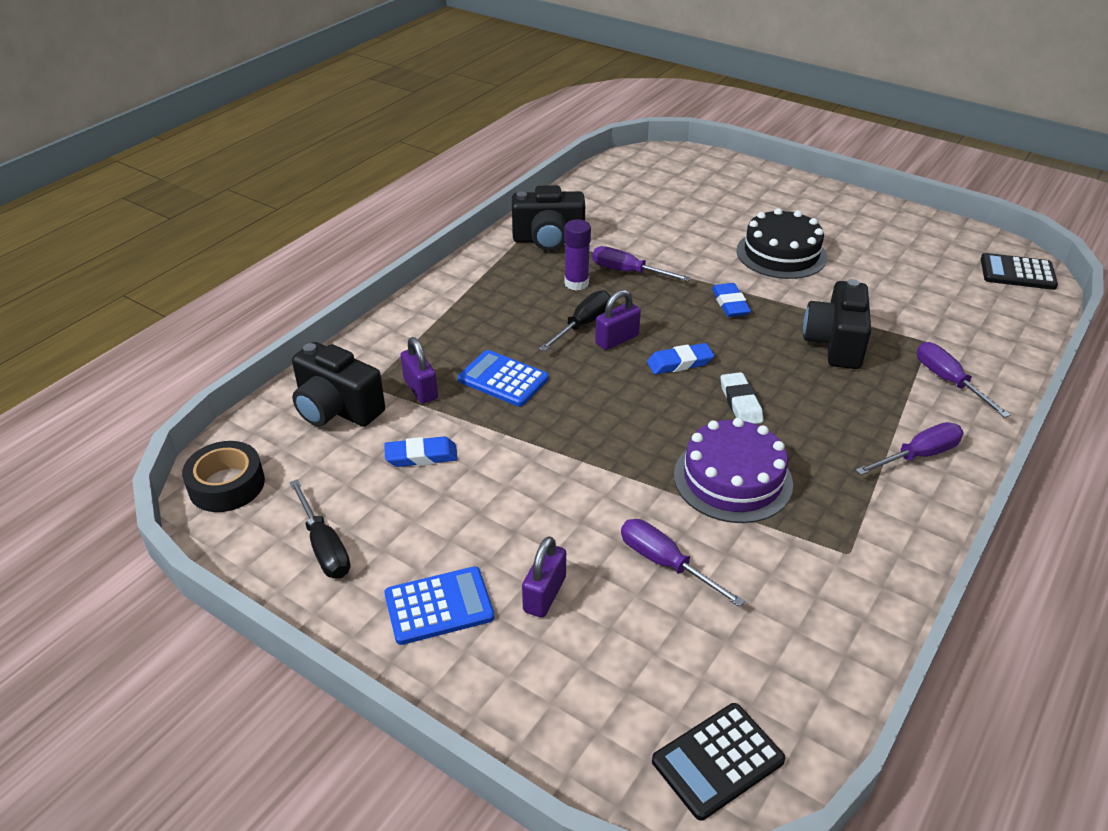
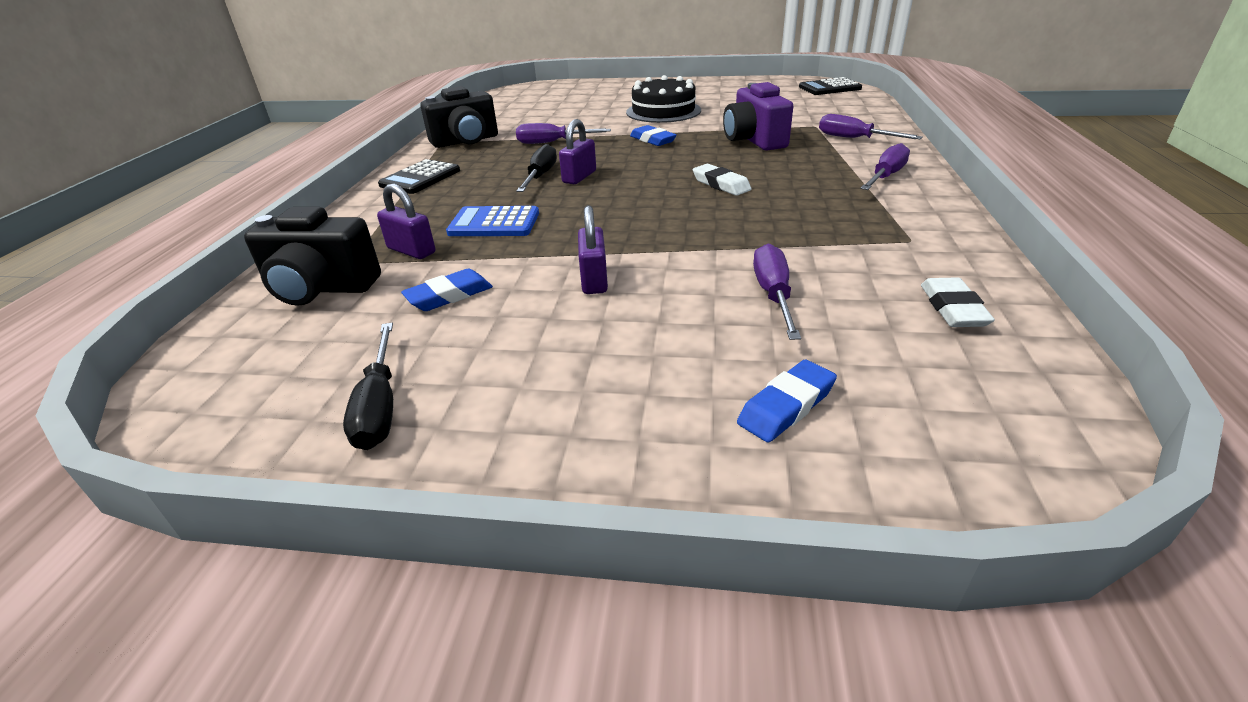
camera: 25 degrees left, 5 degrees down
(227, 485) = (202, 393): black tape -> none
(324, 546) = (380, 406): black screwdriver -> black screwdriver turned 45 degrees clockwise
(439, 606) = (572, 410): blue calculator -> none
(544, 594) = (681, 357): purple padlock -> purple padlock (594, 280)
(576, 283) = (513, 157): purple glue stick -> none
(665, 563) = (773, 295): purple screwdriver -> purple screwdriver turned 75 degrees clockwise
(679, 363) = (647, 176): blue eraser -> blue eraser (786, 406)
(717, 761) = (1005, 427): black calculator -> black calculator (420, 178)
(732, 479) = (766, 226): purple cake -> none
(799, 643) = (953, 308): none -> white eraser
(835, 344) = (754, 140): black camera -> purple camera

